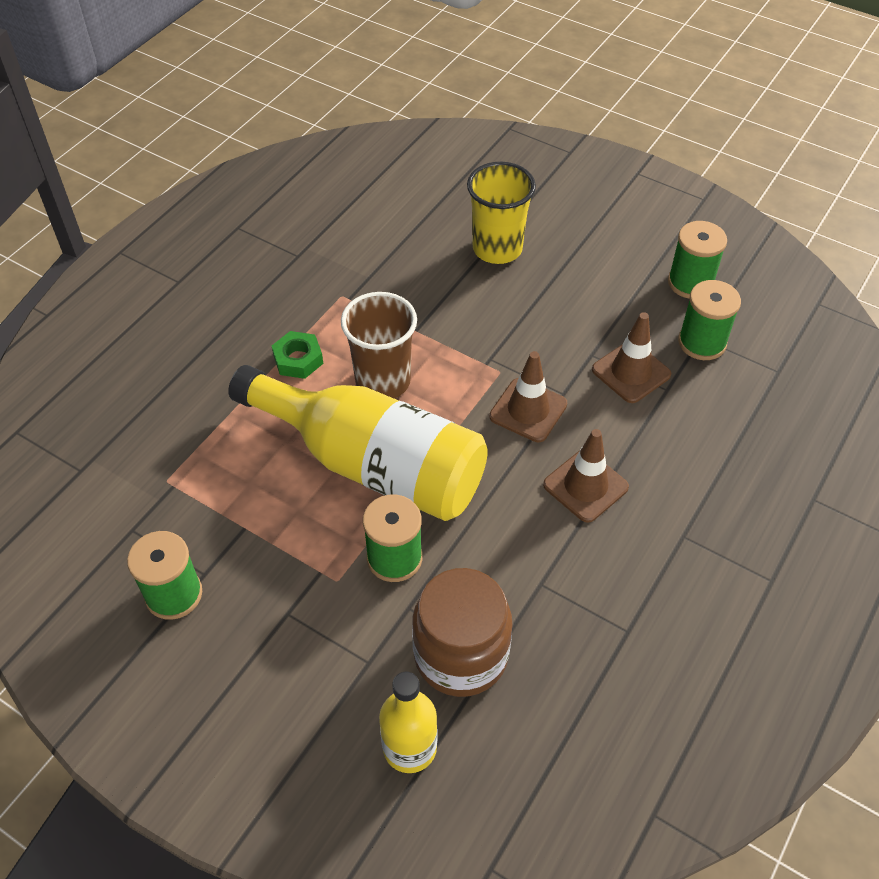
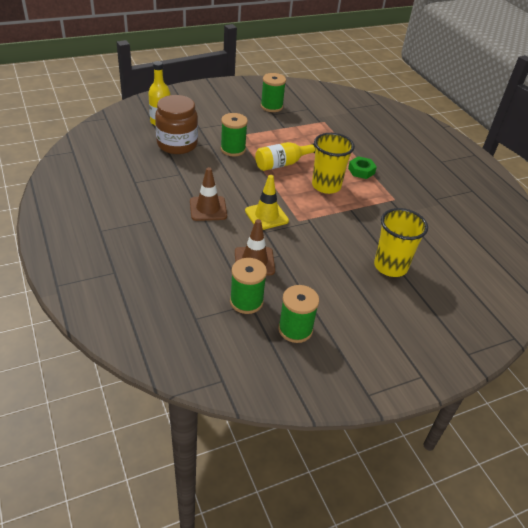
camera: 120 degrees right, 10 degrees down
(372, 463) = (283, 164): yellow bottle -> yellow bottle, size x0.51
(383, 381) = (326, 186): brown cup -> yellow cup
(528, 410) = (266, 216): brown traffic cone -> yellow traffic cone

